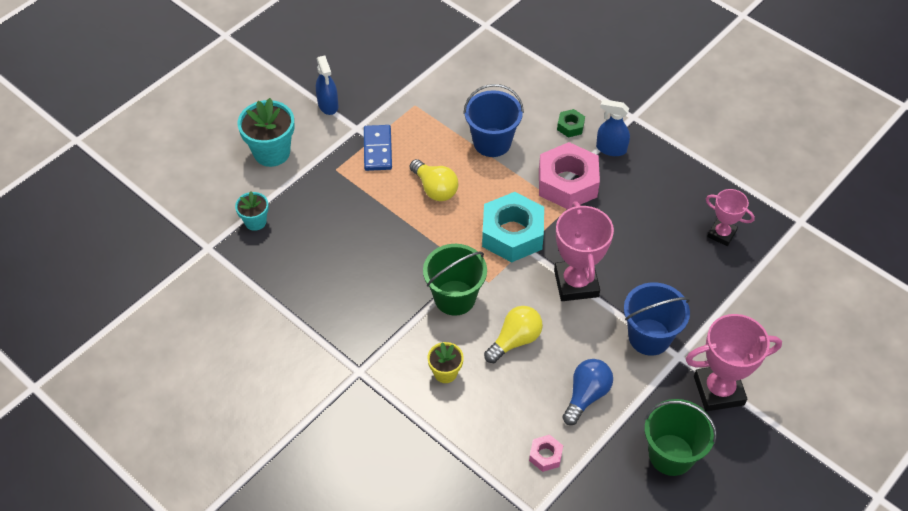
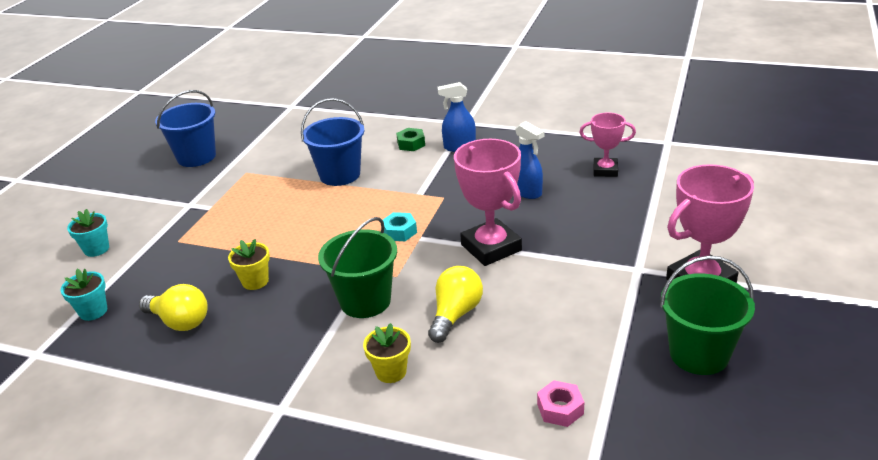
camera: 20 degrees left, 20 degrees down
(272, 152) = (96, 249): turquoise flower pot -> turquoise flower pot, size x0.57
(328, 105) = (150, 197): blue spray bottle -> blue spray bottle (527, 192)
(378, 149) = (220, 213): blue domino -> none
(381, 241) = (255, 281): none -> yellow flower pot
(435, 189) = (297, 223): yellow light bulb -> yellow light bulb (179, 321)
(512, 234) = (399, 232): turquoise nut -> turquoise nut, size x0.45
(567, 183) = (433, 180): pink nut -> none
(586, 395) = (567, 335): blue light bulb -> none
(649, 337) = (596, 264): blue bucket -> blue bucket (196, 157)

